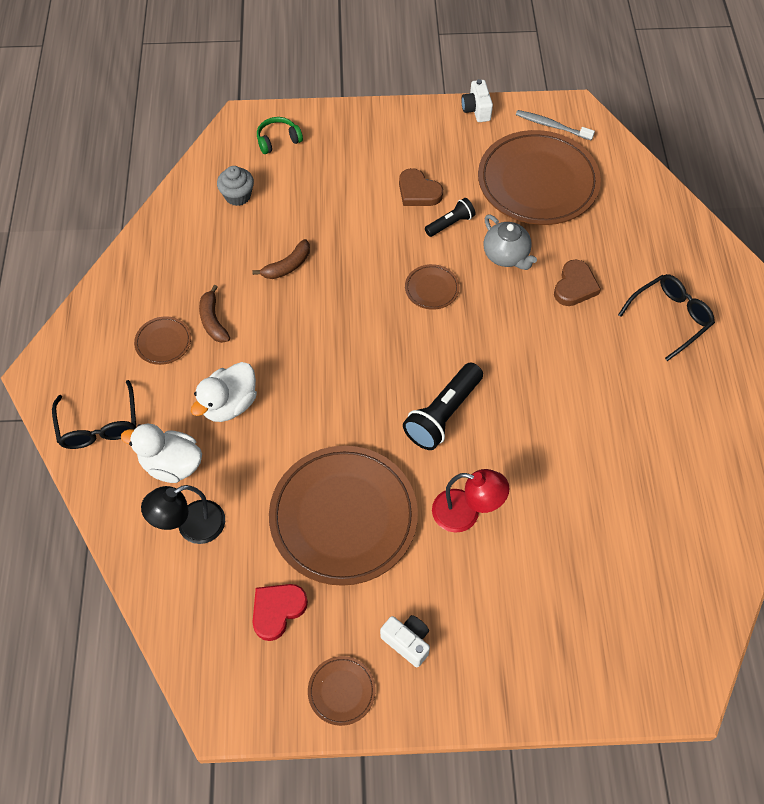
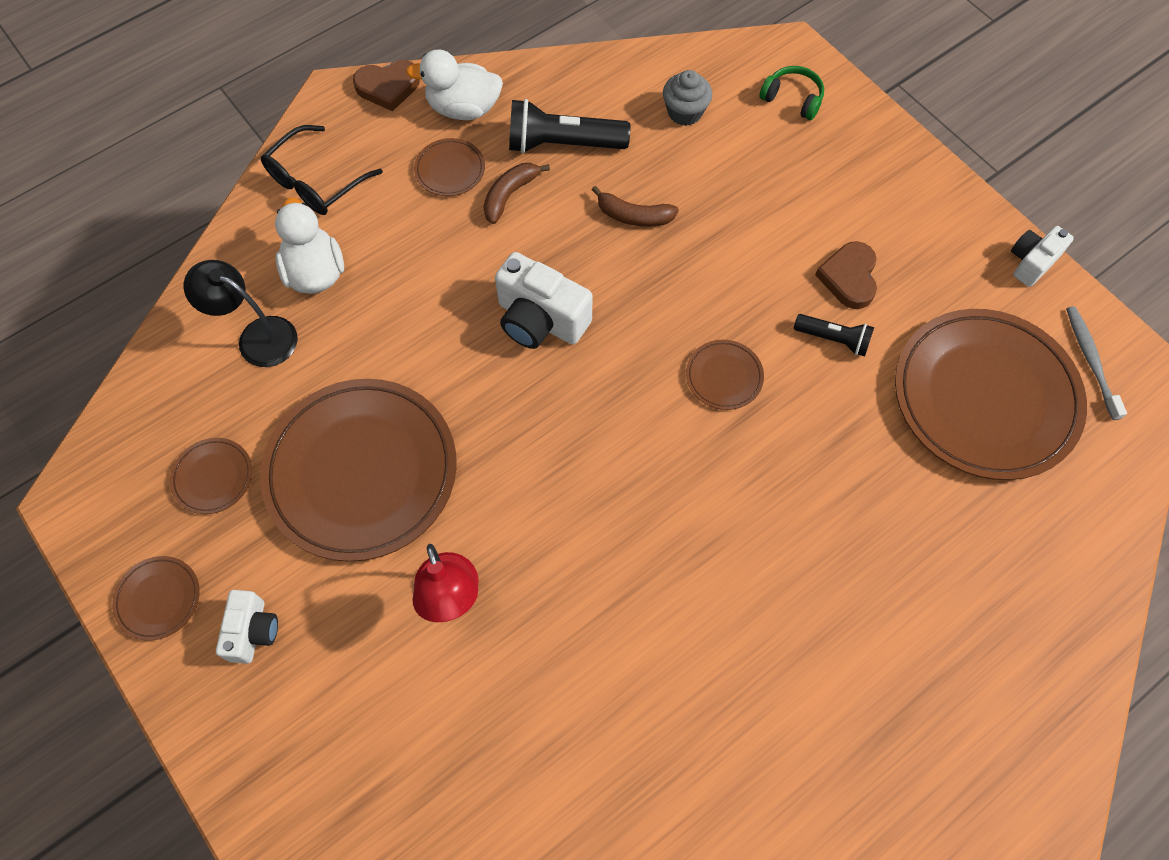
camera: 55 degrees right, 5 degrees up
(229, 404) = (421, 276): white duck -> white duck (463, 108)
(277, 610) = (213, 477): red heart -> brown plate
(317, 357) = (540, 320): none -> white camera
(443, 414) = (562, 494): black flashlight -> black flashlight (562, 144)
(506, 256) = (840, 428): grey teapot -> none
(575, 286) = (863, 535): brown heart -> brown heart (388, 87)
(669, 318) = (912, 682): black glasses -> none

